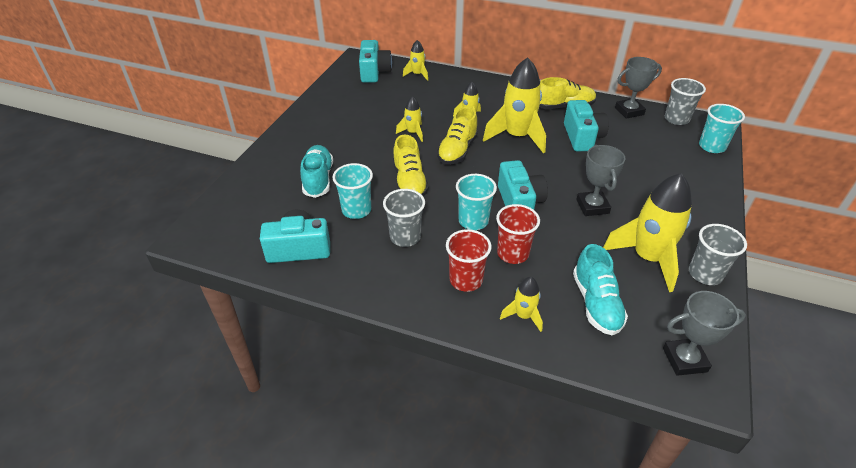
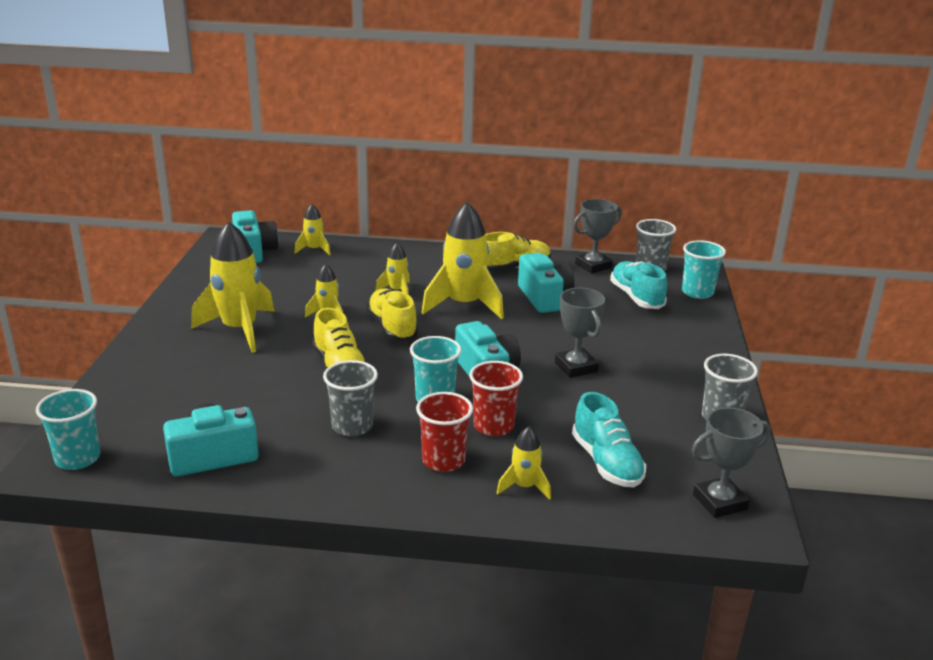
camera: 15 degrees left, 15 degrees down
(318, 179) = (214, 378): turquoise shoe -> turquoise shoe (636, 297)
(356, 210) = (278, 405): turquoise cup -> turquoise cup (77, 458)
(457, 151) = (392, 327): yellow shoe -> yellow shoe turned 150 degrees clockwise
(648, 258) = (653, 411): yellow rocket -> yellow rocket (239, 330)

